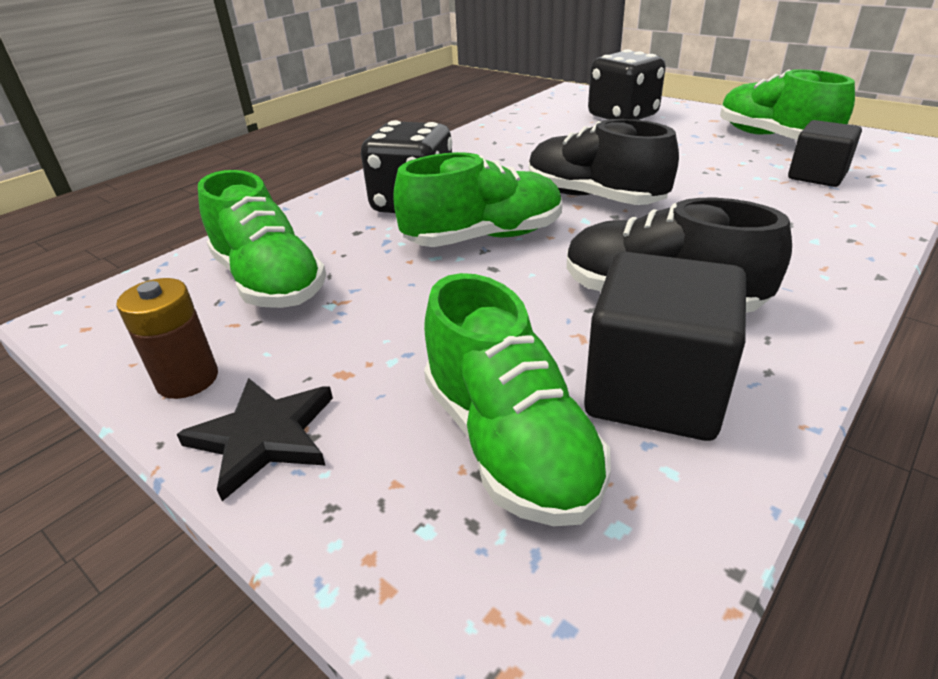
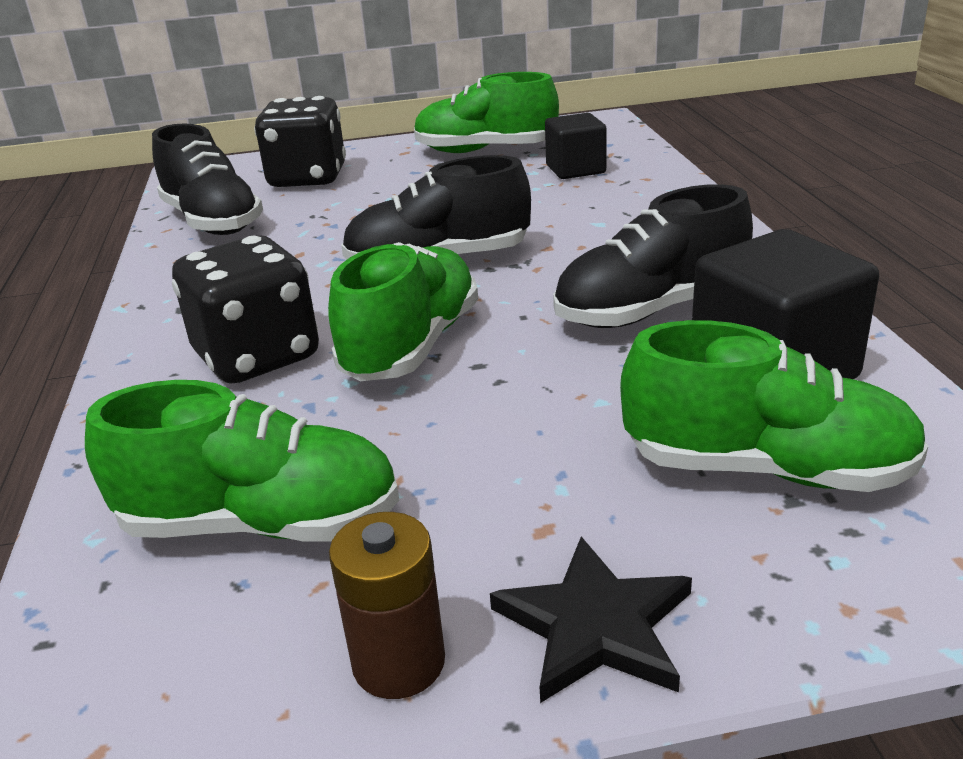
camera: 50 degrees left, 5 degrees down
(529, 123) = (212, 221): none -> black shoe

